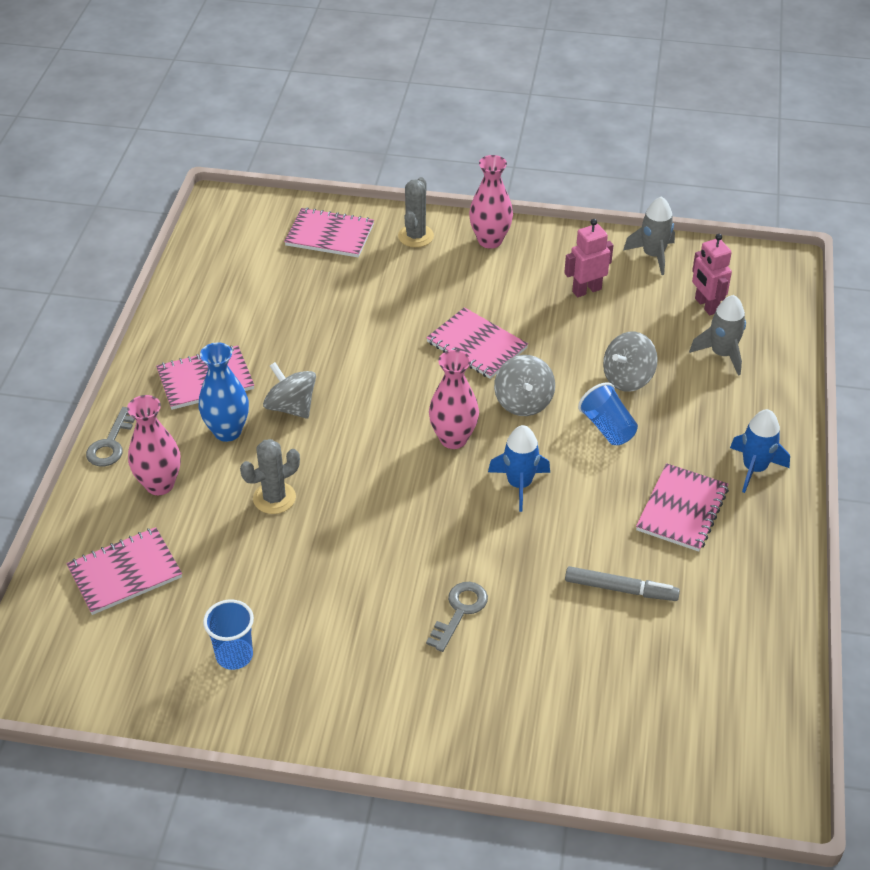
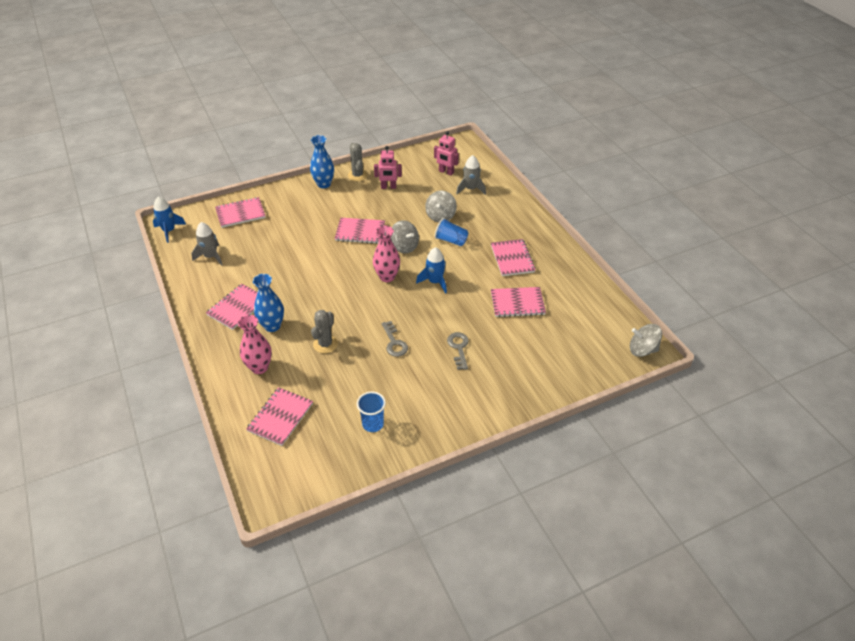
camera: 35 degrees left, 0 degrees up
(111, 443) = (213, 361): grey key -> grey key (394, 342)
(291, 407) = (295, 299): grey spinning top -> grey spinning top (642, 350)
(415, 236) = (285, 196): grey cactus -> grey cactus (357, 175)
(490, 240) = (324, 184): pink vase -> blue vase
(586, 290) = (388, 187): pink robot -> pink robot turned 120 degrees counterclockwise
(620, 589) = (517, 303): grey marker -> pink notebook
(653, 255) = (404, 161): grey rocket -> grey rocket (210, 256)
(754, 468) = (525, 228): blue rocket -> blue rocket (169, 231)

